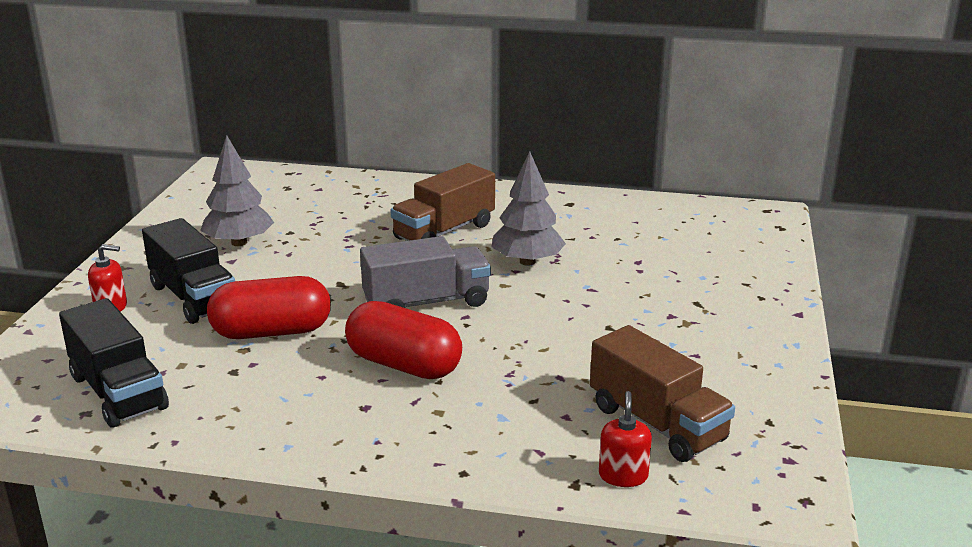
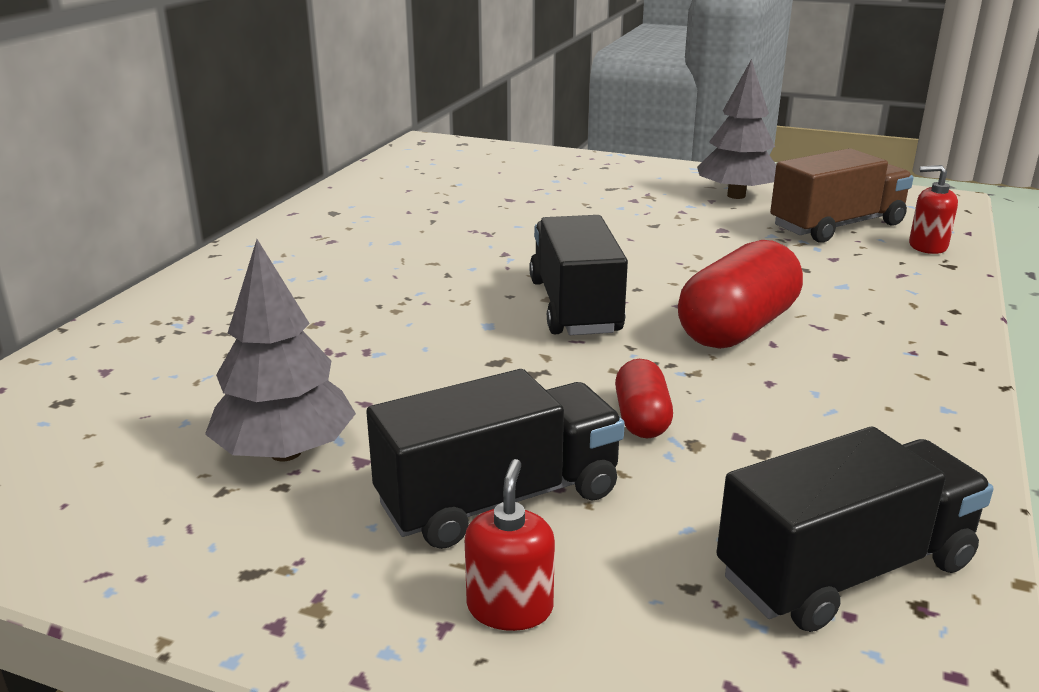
camera: 80 degrees left, 0 degrees up
(272, 332) = (642, 419): red capsule -> red capsule, size x0.54
(426, 302) = (575, 306): grey truck -> black truck
(444, 231) = (365, 283): brown truck -> none
(527, 261) = (484, 245): grey tree -> grey tree (736, 195)

